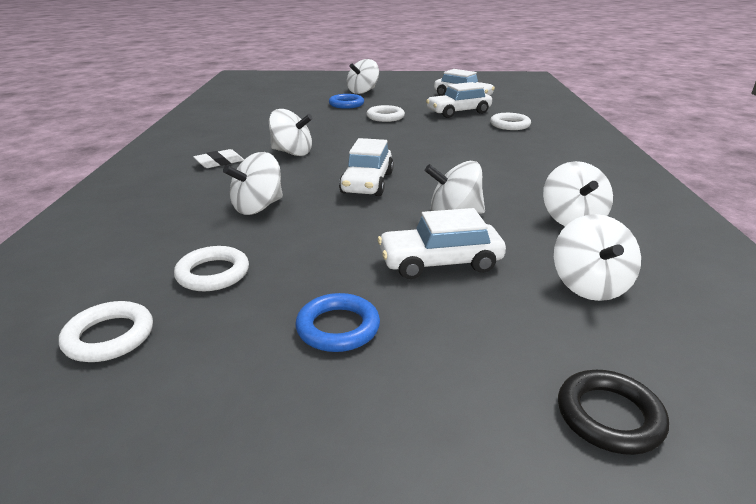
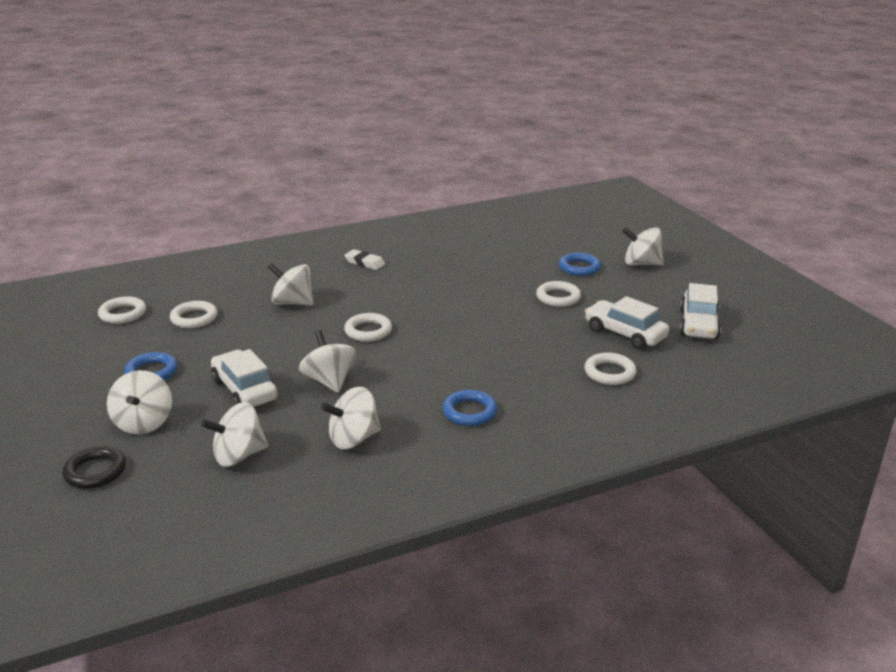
camera: 65 degrees right, 0 degrees up
(292, 152) = (410, 282): white spinning top -> white spinning top (144, 423)
(367, 183) = (368, 331): white car -> white ring
(544, 170) = (469, 412): none -> blue ring

